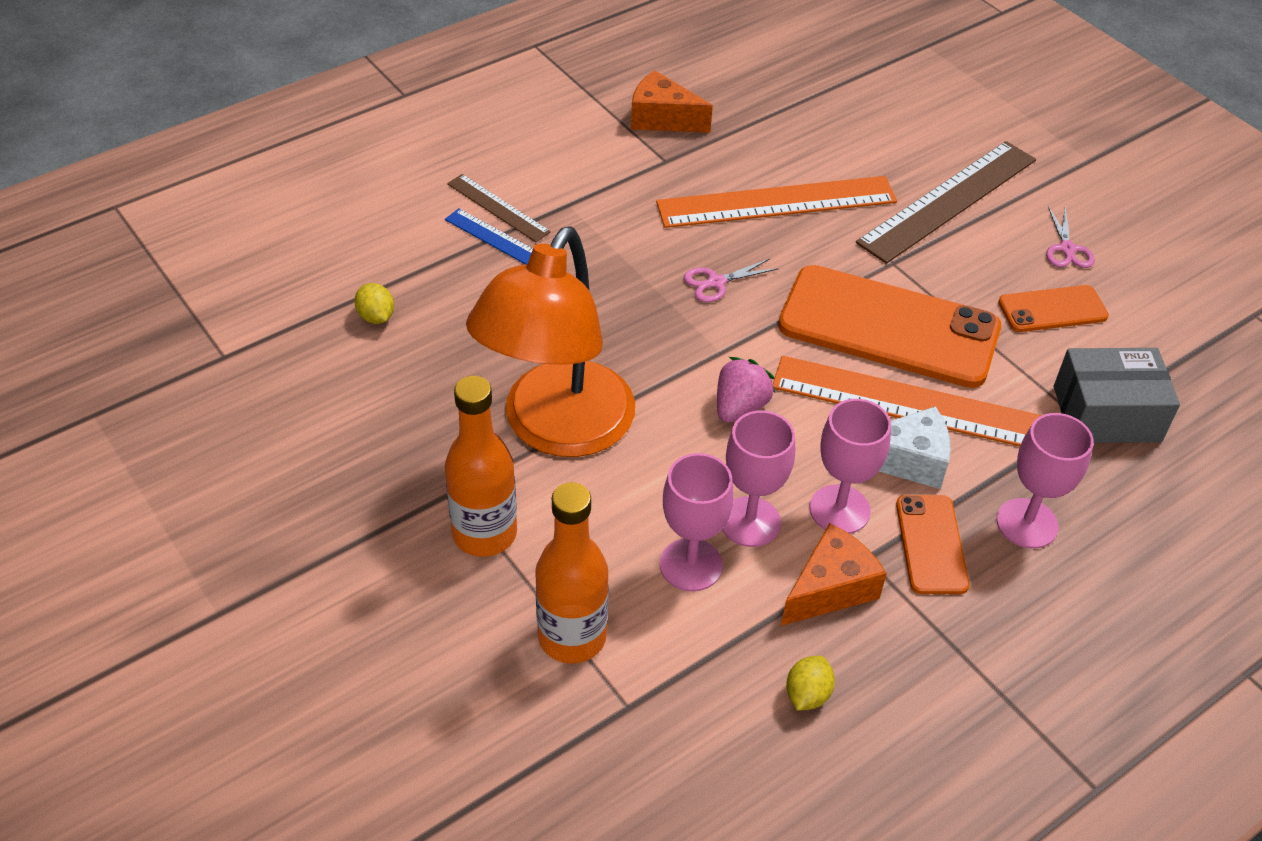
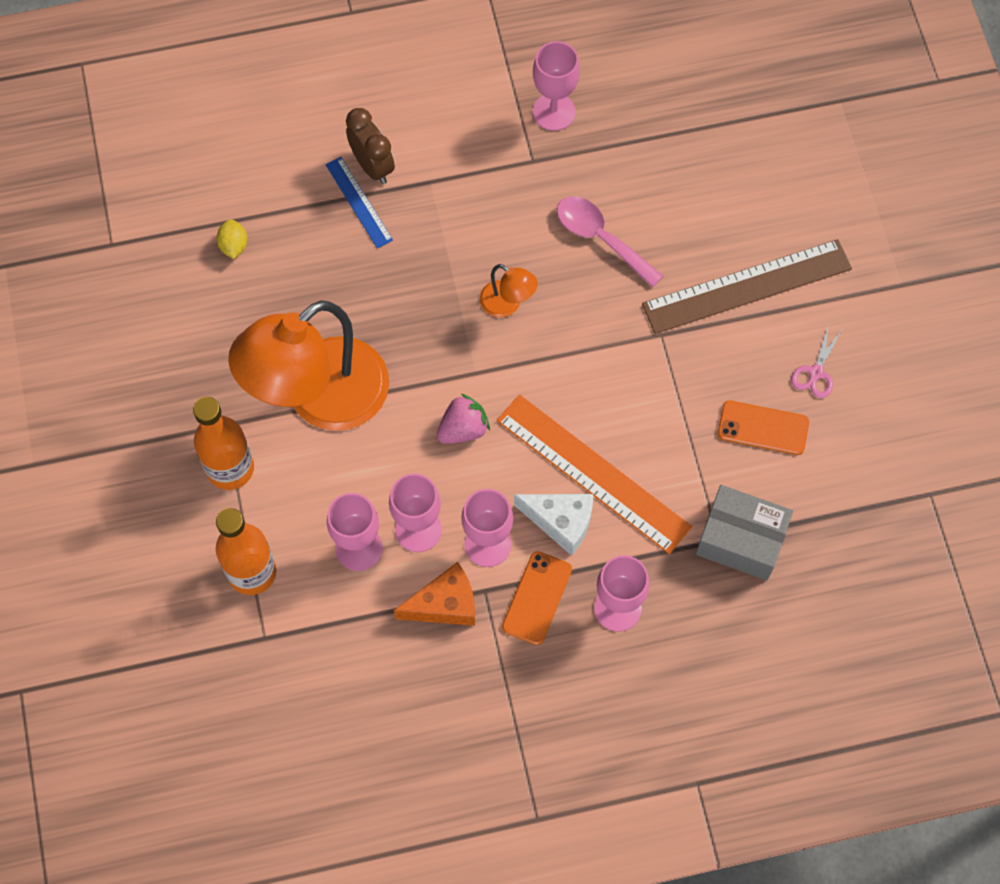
camera: 25 degrees right, 20 degrees up
(498, 208) = (372, 166): brown ruler -> brown clock
(662, 119) = (554, 112): orange cheese -> pink goblet
(716, 282) = (507, 304): pink scissors -> orange lamp
(776, 202) = (601, 238): orange ruler -> pink spoon
(807, 694) = (385, 676): yellow lemon -> none
(889, 327) = (619, 397): orange phone -> none

